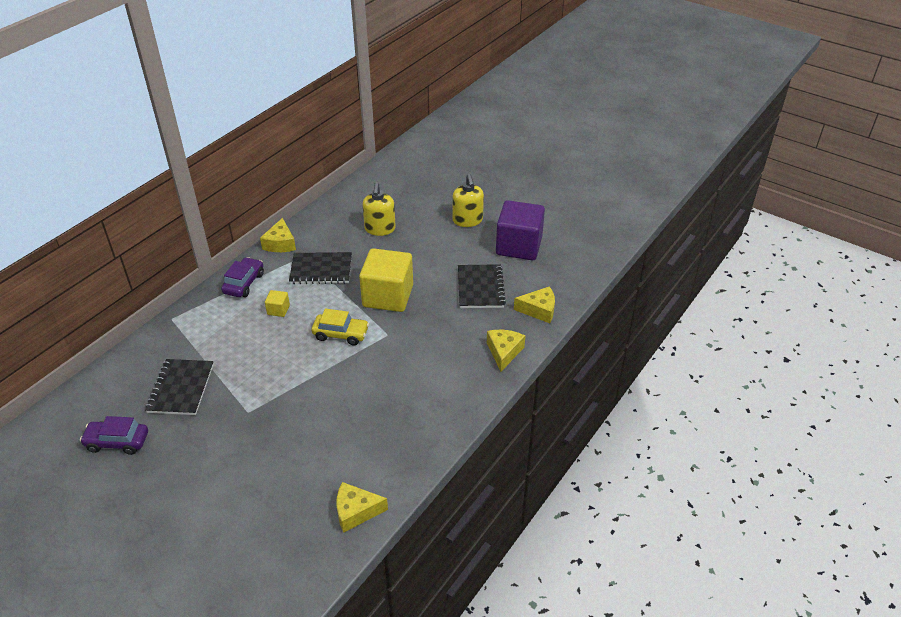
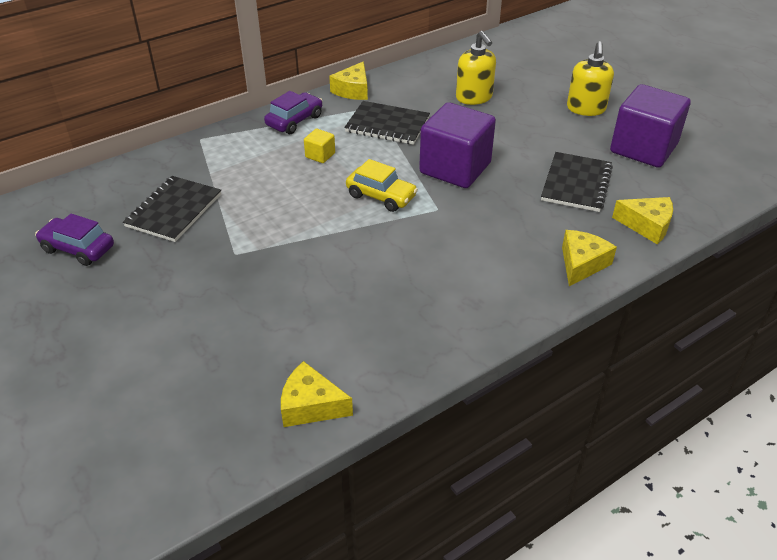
camera: 20 degrees right, 0 degrees up
(380, 229) = (474, 97): yellow soap dispenser -> yellow soap dispenser turned 45 degrees counterclockwise
(388, 296) = (455, 168): yellow cube -> purple cube

